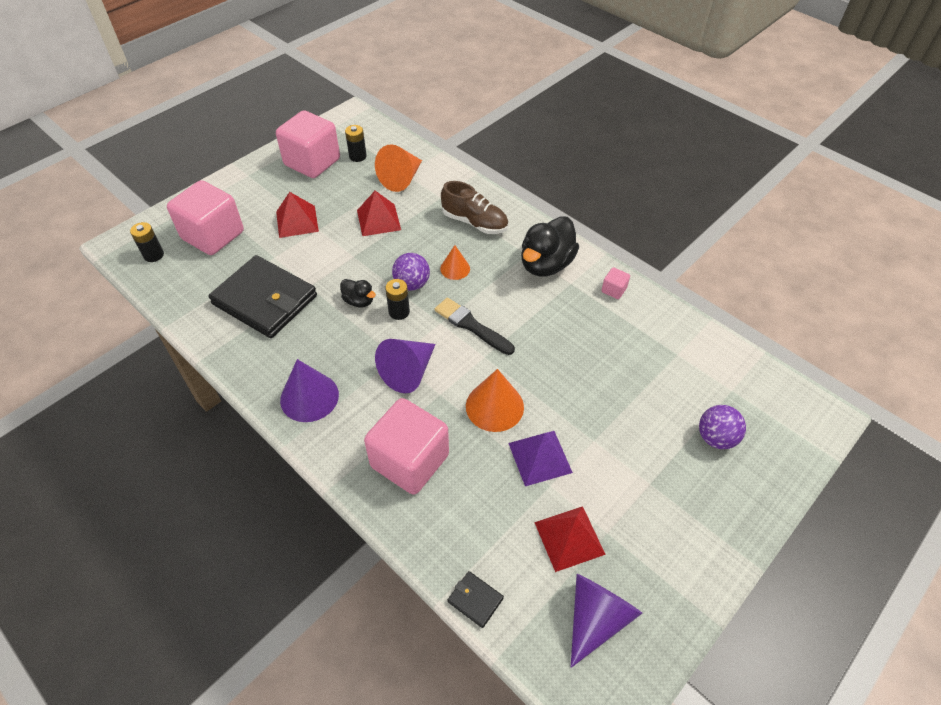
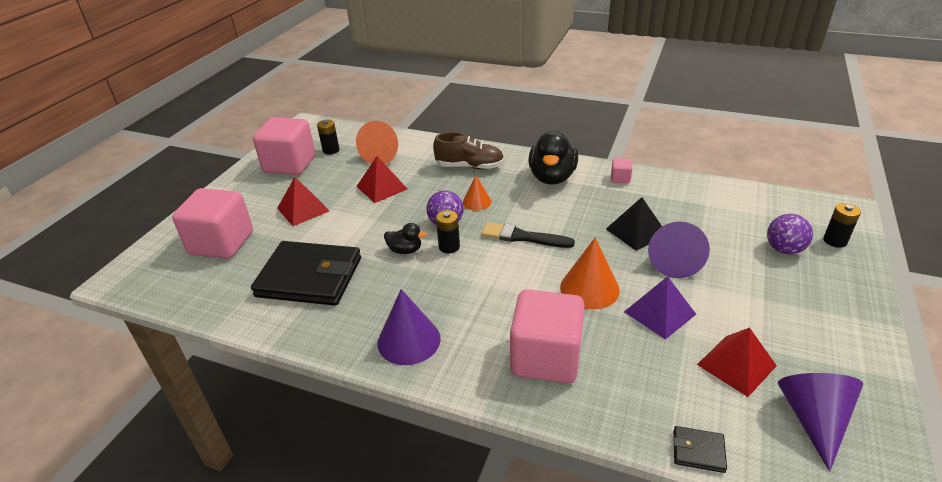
camera: 20 degrees left, 15 degrees down
(153, 255) = (164, 277): black battery -> black battery (835, 241)
(408, 372) = (491, 288): purple cone -> purple cone (674, 261)
(583, 360) = (636, 231): none -> black pyramid

